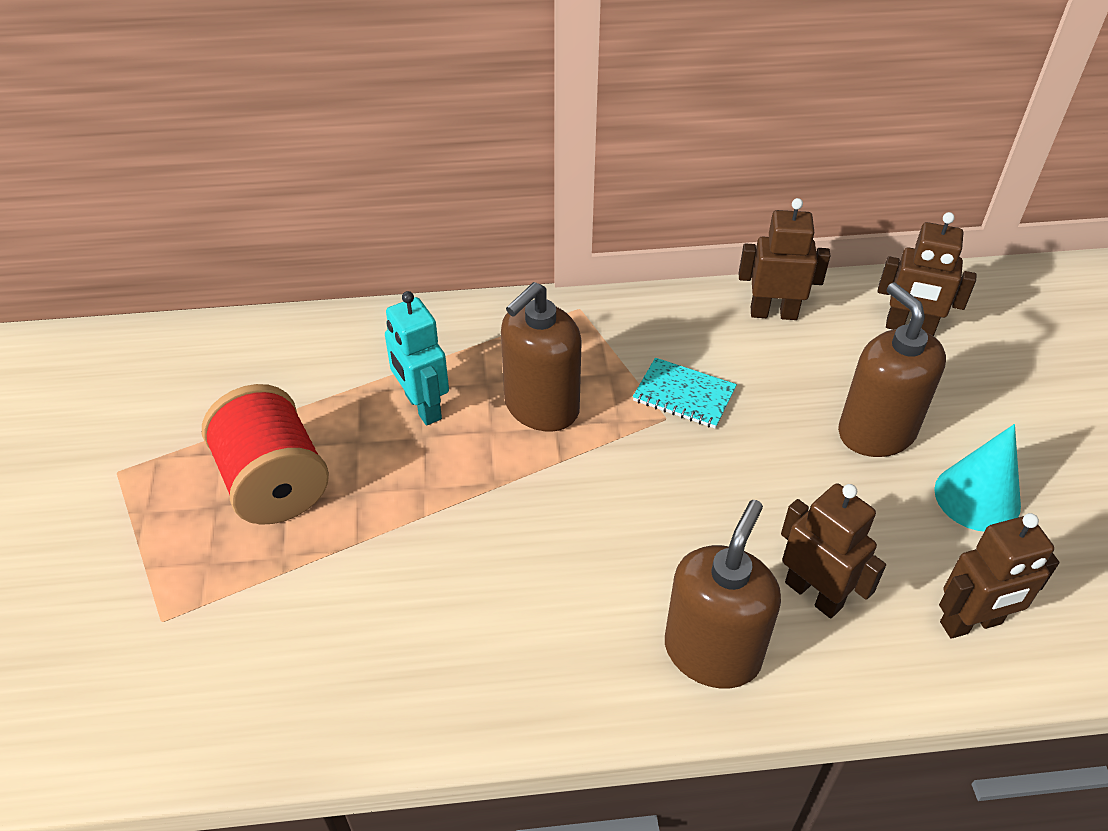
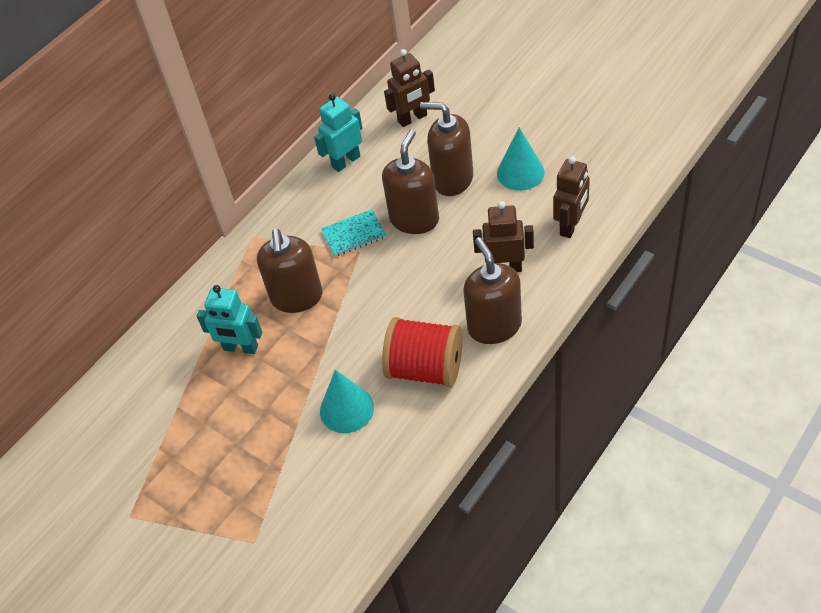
camera: 40 degrees left, 5 degrees up
(274, 483) = (219, 444): red spool -> red spool (426, 368)
(430, 576) = (346, 409): none -> turquoise cone
(773, 313) = (346, 161): brown robot -> turquoise robot
(773, 438) = (414, 219): none -> brown soap dispenser

